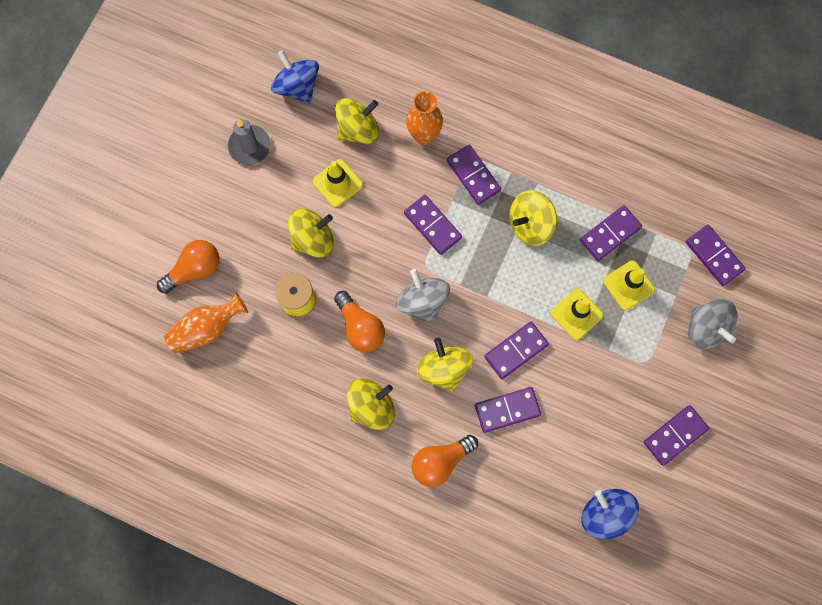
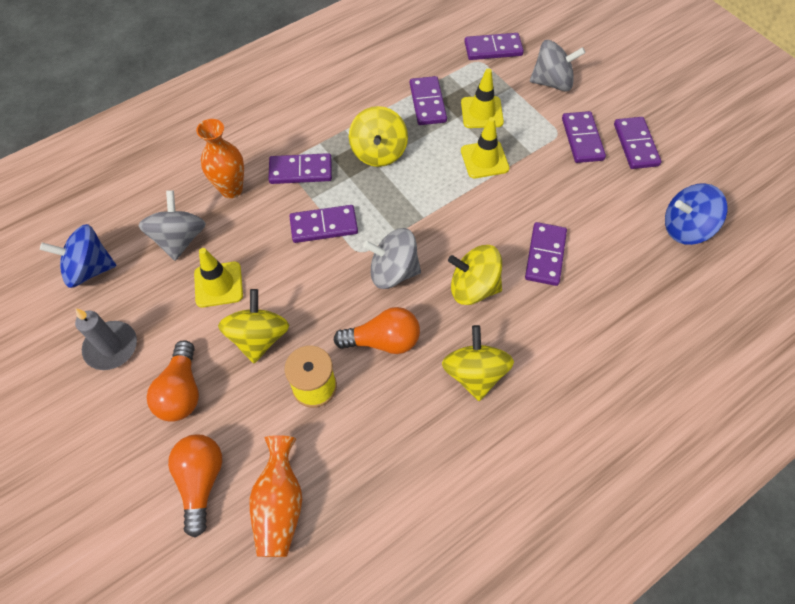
camera: 60 degrees left, 15 degrees down
(358, 129) = (179, 239): yellow spinning top -> grey spinning top
(440, 461) = (568, 338): orange light bulb -> orange light bulb (181, 391)
(516, 350) = (490, 220): purple domino -> purple domino (582, 139)

